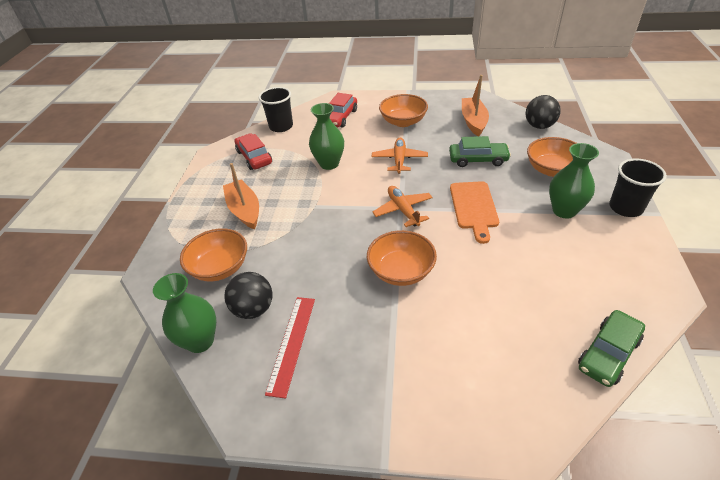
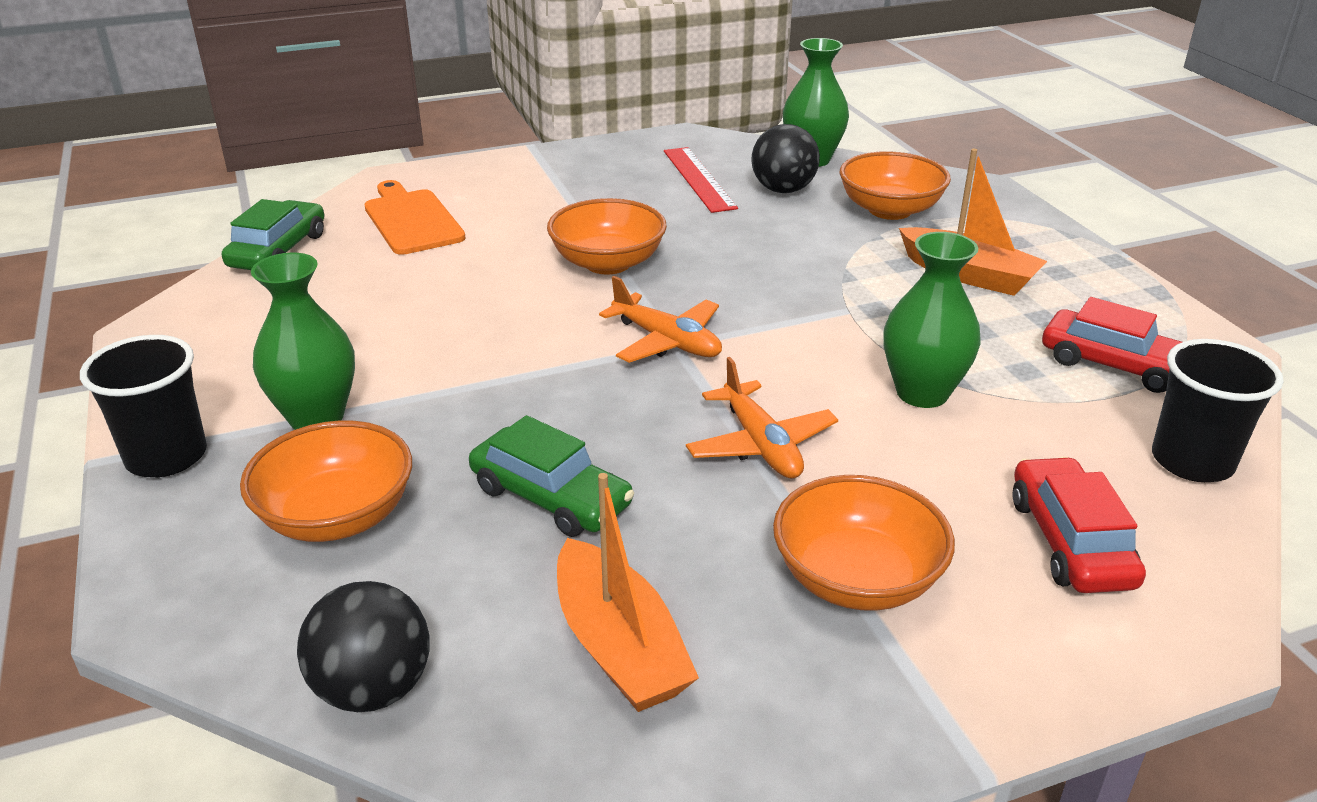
camera: 150 degrees right, 10 degrees down
(473, 207) = (521, 379): orange cutting board -> orange cutting board (412, 220)
(478, 159) = (551, 497): green car -> green car turned 120 degrees counterclockwise

